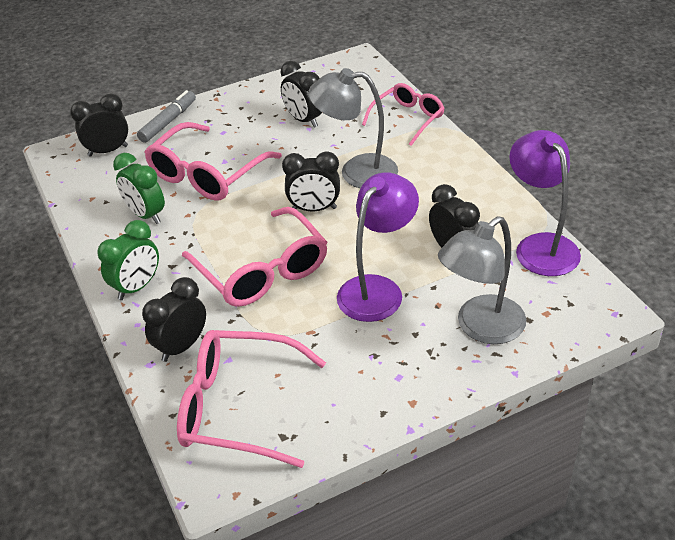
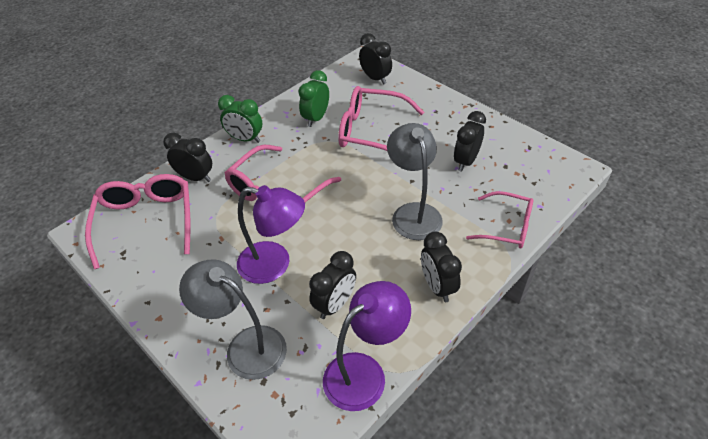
camera: 70 degrees right, 5 degrees up
(168, 122) = (422, 93): grey marker -> none
(314, 209) = (356, 201): black clock -> black clock (437, 286)

